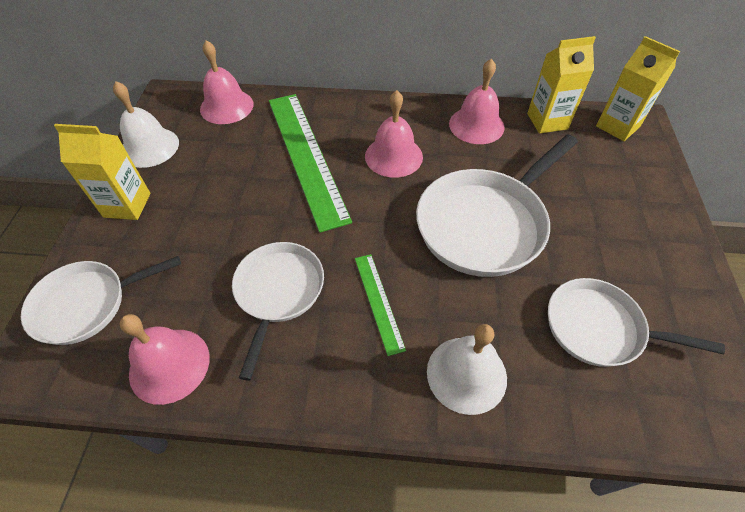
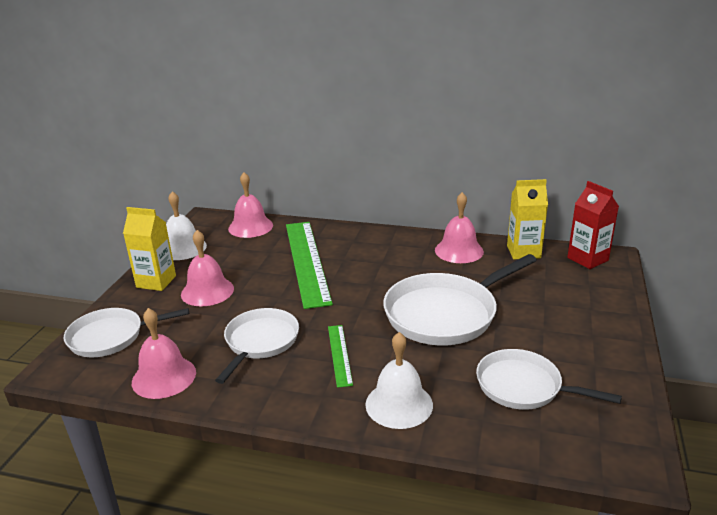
camera: 10 degrees right, 25 degrees down
(393, 156) = (380, 266): pink bell -> pink bell (207, 291)
(617, 126) = (587, 259): yellow carton -> red carton

